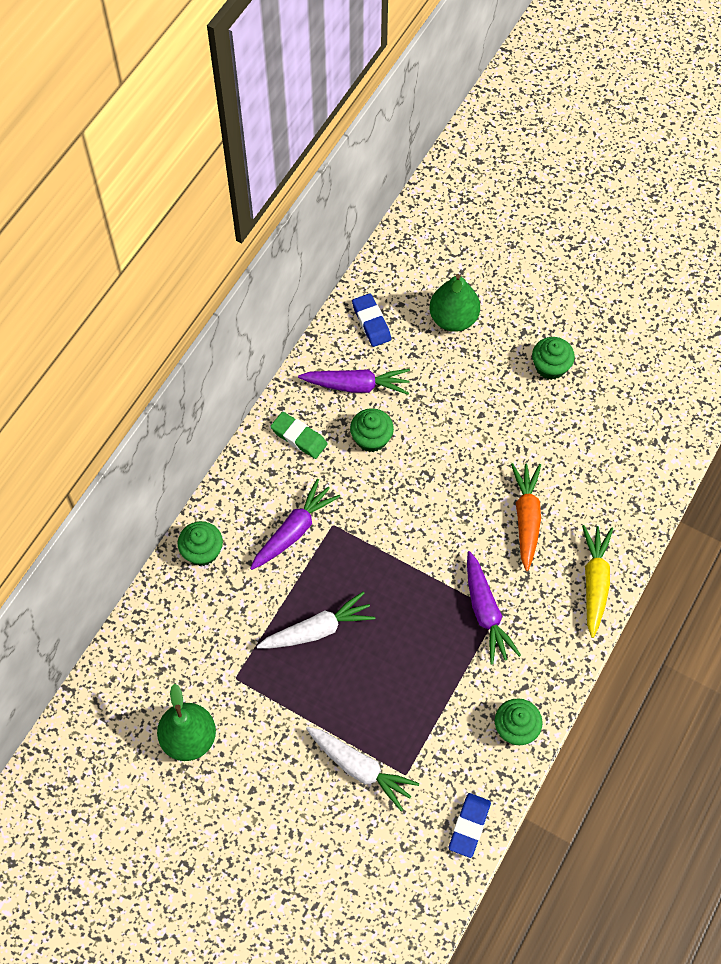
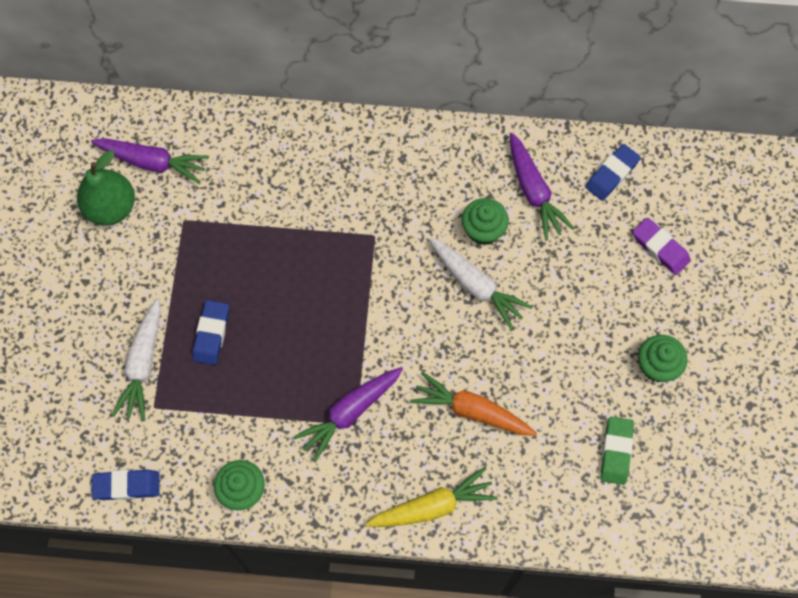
camera: 65 degrees right, 5 degrees up
(202, 551) = (293, 137): green cupcake -> none
(294, 530) = (352, 204): purple carrot -> purple carrot (153, 163)
(299, 437) = (450, 165): green eraser -> green eraser (616, 451)
(318, 629) = (262, 269): white carrot -> white carrot (476, 286)
(359, 697) = (211, 334): none -> blue eraser
(453, 319) = (660, 248): green pear -> purple eraser
(526, 517) = (471, 410): orange carrot -> orange carrot turned 135 degrees counterclockwise

